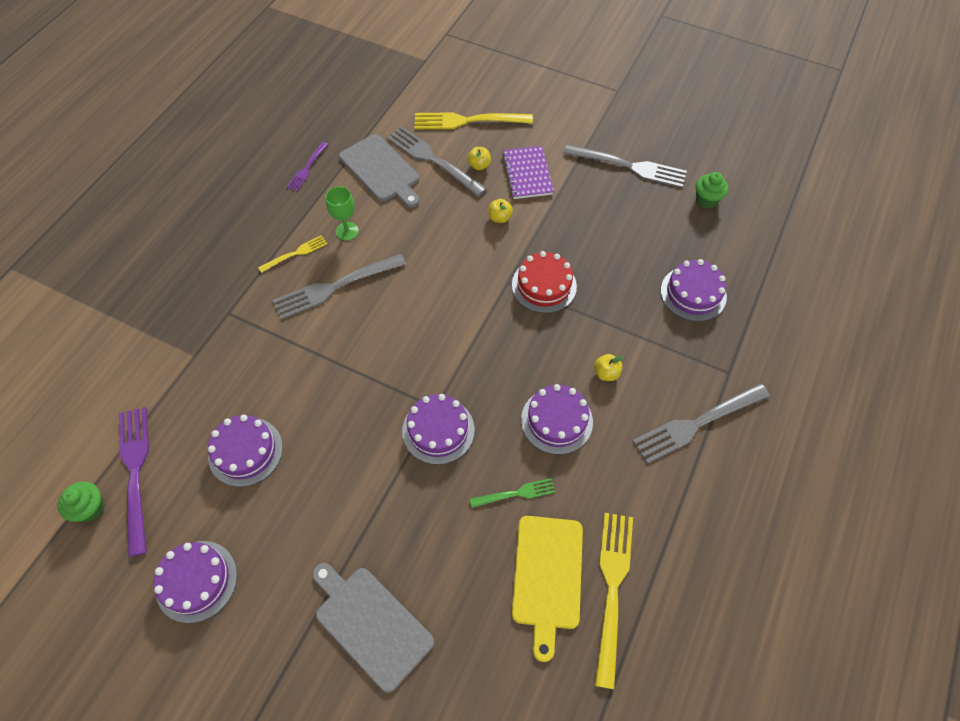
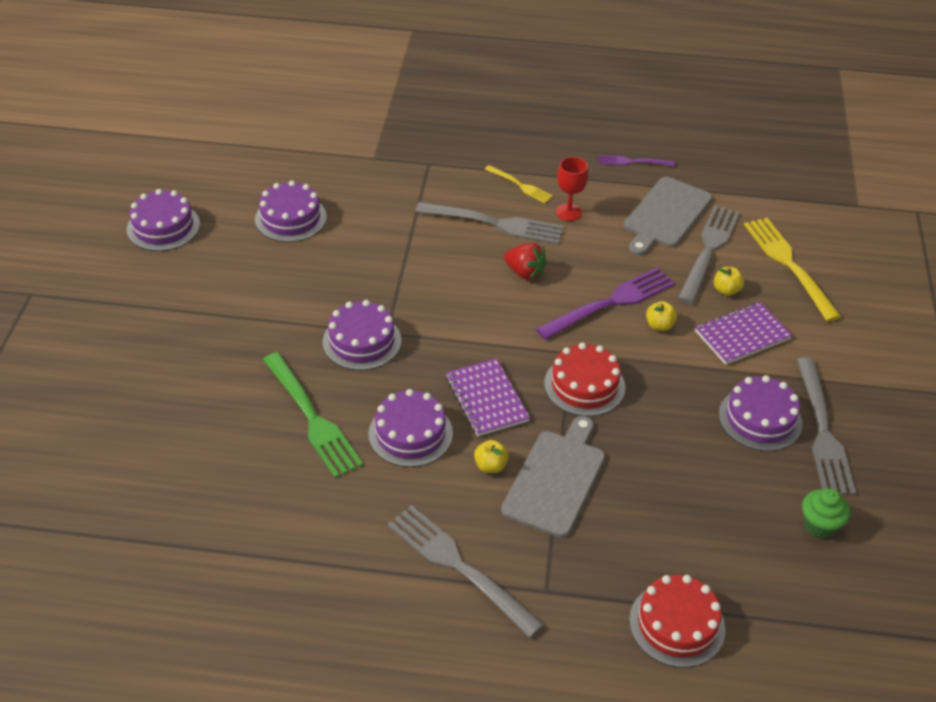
camera: 70 degrees right, 15 degrees down
(90, 508) = (209, 149): green cupcake -> none
(135, 473) = (248, 162): purple fork -> purple fork (610, 303)
(335, 287) = (495, 223): grey fork -> grey fork turned 150 degrees clockwise
(347, 231) = (568, 212): green goblet -> red goblet
(370, 624) = (151, 344): grey cutting board -> grey cutting board (556, 479)
(405, 285) = (524, 273): none -> red strawberry
(516, 493) = (312, 418): green fork -> green fork, size x1.85
(536, 355) = (487, 399): none -> purple notebook
(547, 576) = (229, 463): yellow cutting board -> none
(612, 589) = (229, 520): yellow fork -> none
(693, 293) = (651, 534): purple cake -> purple cake (760, 419)
(769, 305) = (677, 624): none -> red cake

